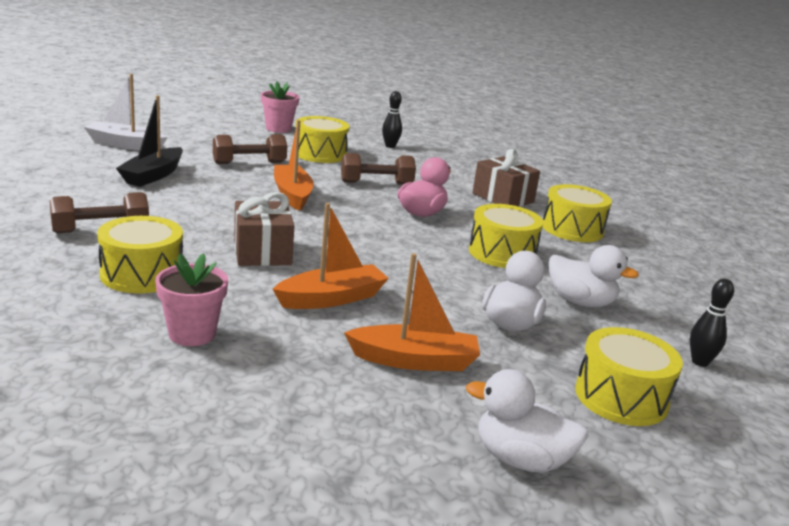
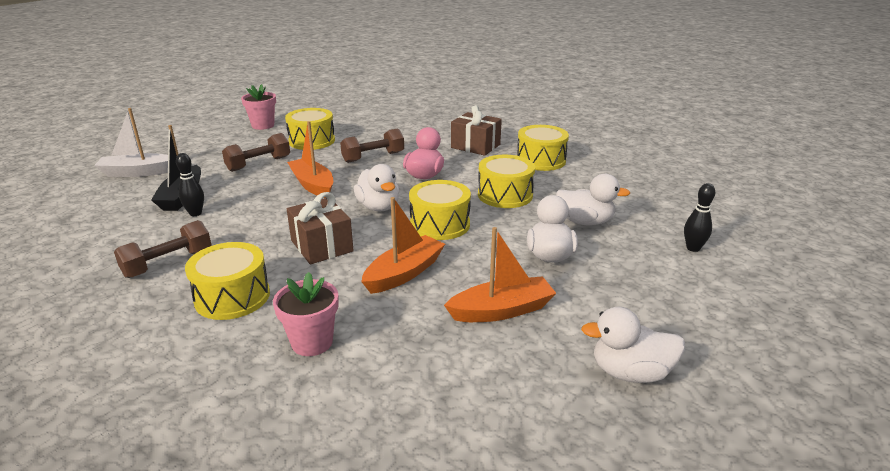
camera: 15 degrees left, 5 degrees up
(348, 231) = (378, 207): none -> white duck
(390, 146) = (363, 120): black bowling pin -> black bowling pin (195, 213)
(621, 397) = (662, 295): yellow drum -> yellow drum (440, 224)

